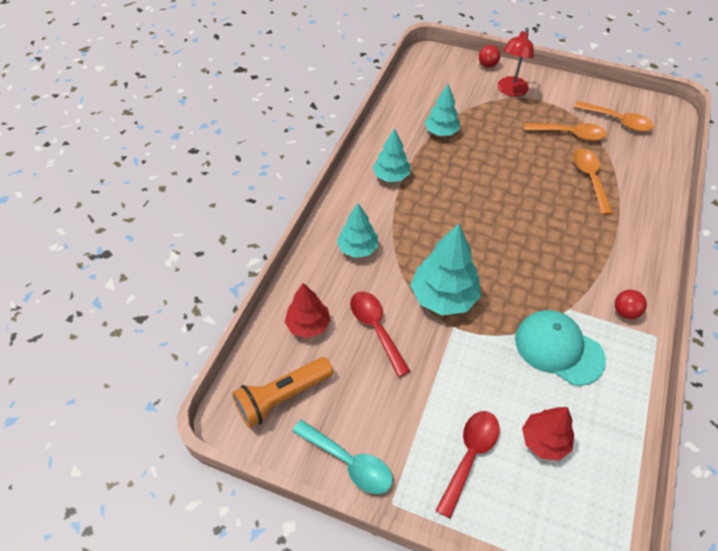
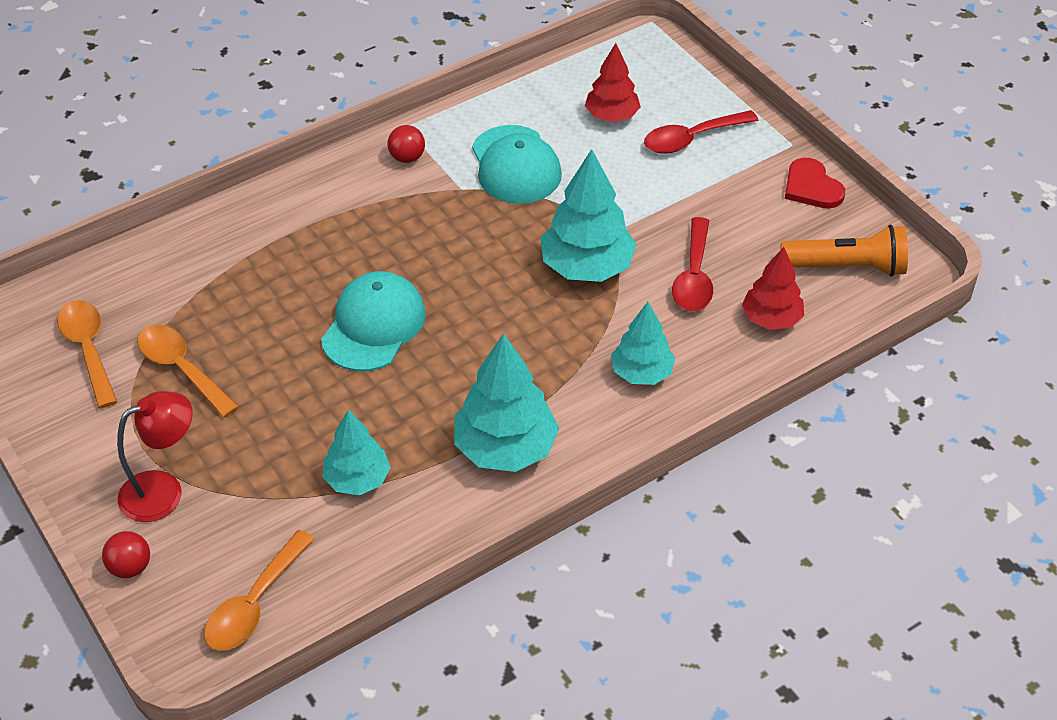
camera: 145 degrees left, 5 degrees down
(349, 462) = (811, 187): turquoise spoon -> red heart
(391, 176) = (505, 448): turquoise tree -> turquoise tree, size x1.58
(515, 199) = (373, 325): none -> turquoise cap
(590, 178) = (245, 297): orange spoon -> orange spoon (254, 604)

